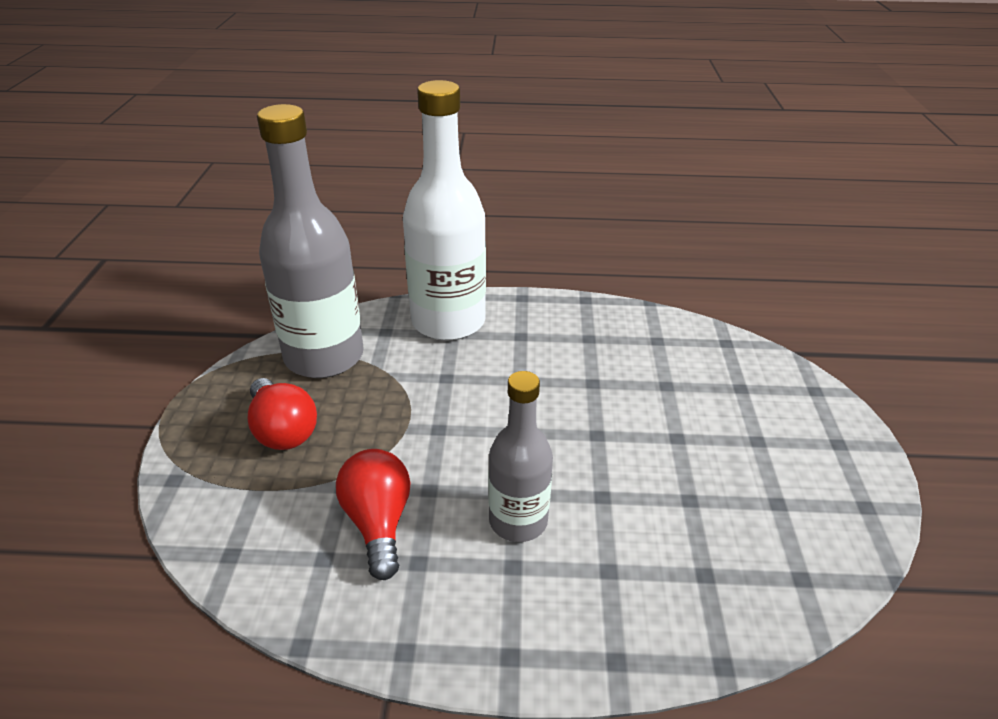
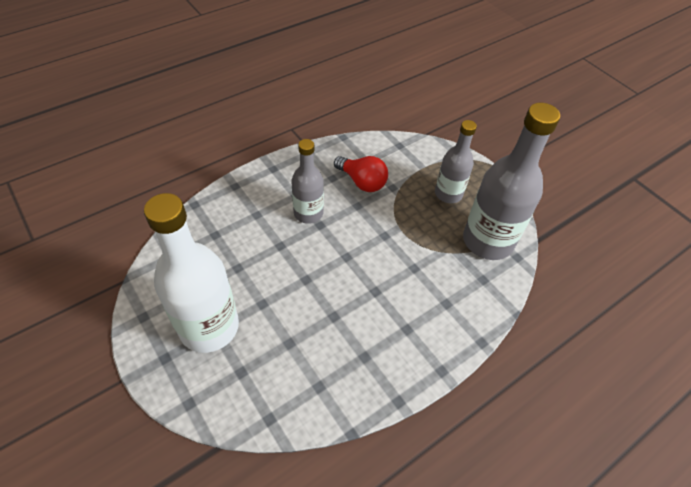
camera: 140 degrees right, 15 degrees up
(282, 430) = (448, 194): red light bulb -> grey bottle
(448, 322) = (459, 311): white bottle -> white bottle (209, 327)

